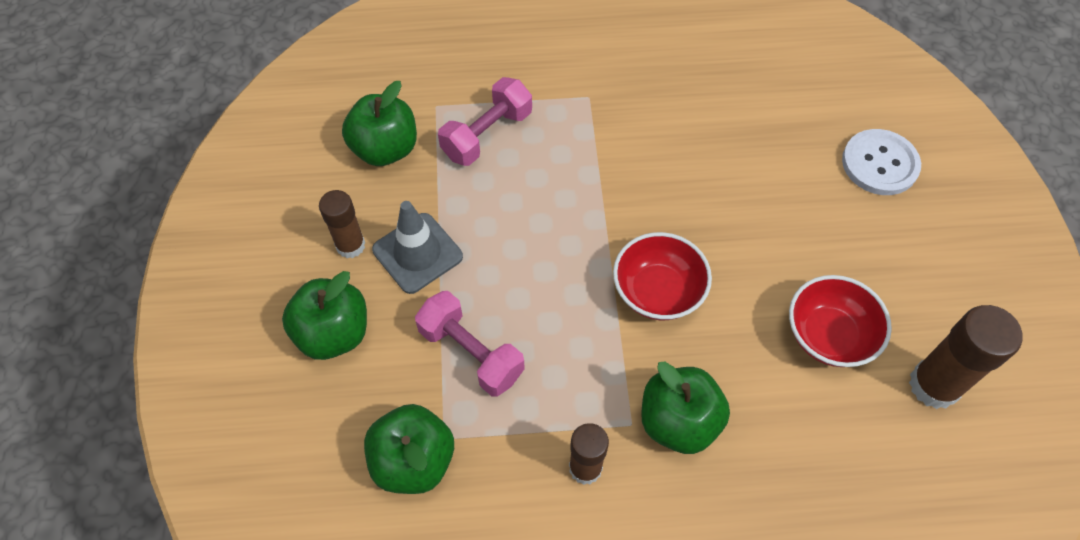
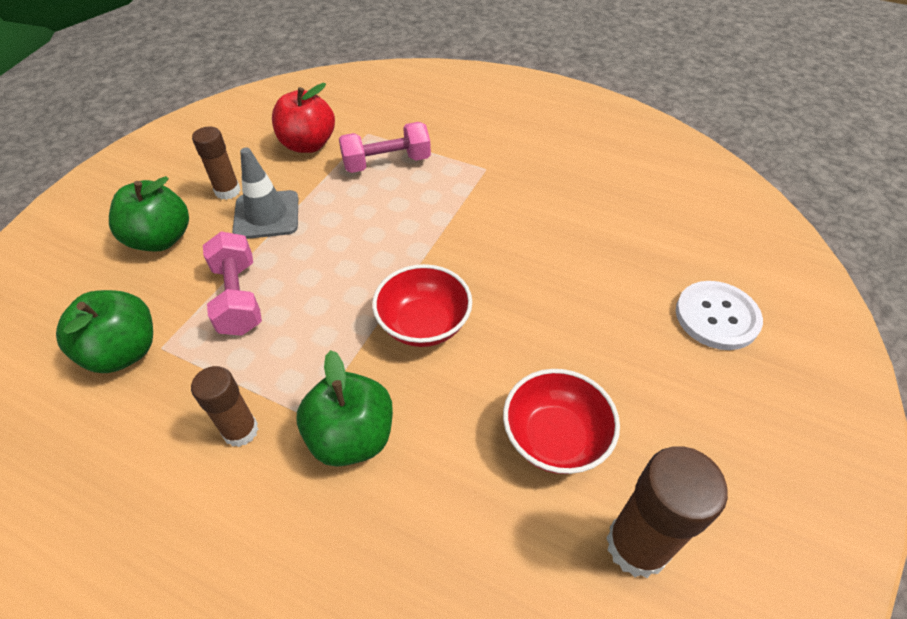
camera: 30 degrees right, 10 degrees down
(385, 149) = (308, 145): green apple -> red apple

